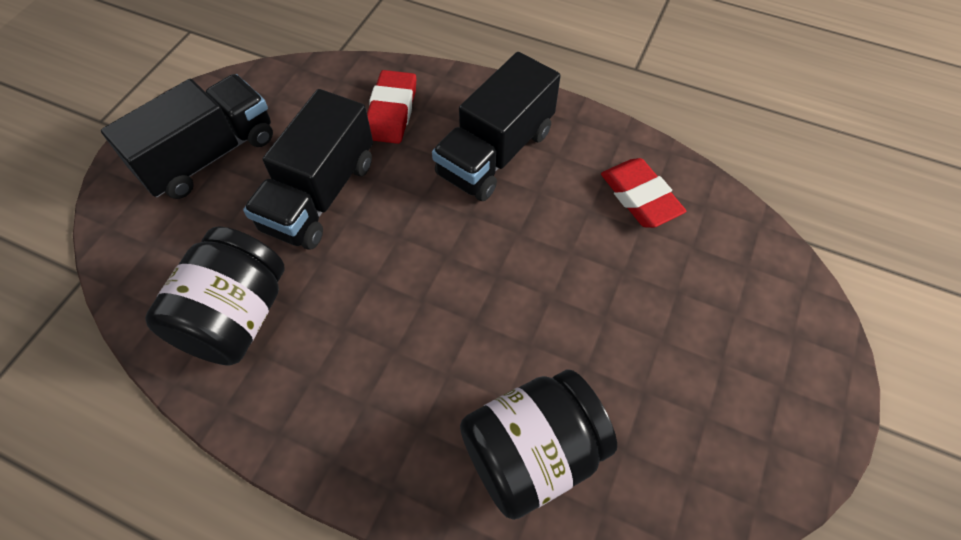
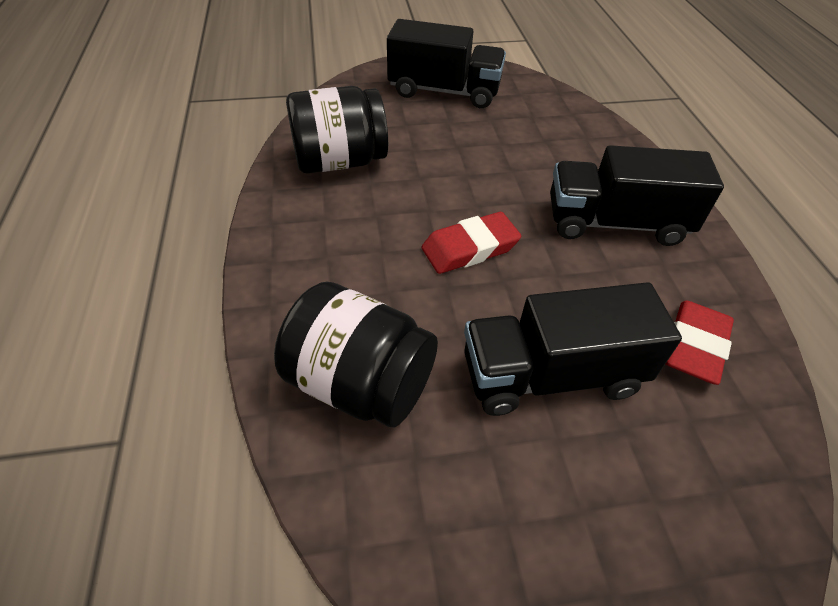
camera: 55 degrees right, 10 degrees down
(320, 195) = (469, 151): black truck -> black truck (551, 375)
(391, 112) = (579, 149): red eraser -> red eraser (470, 248)

